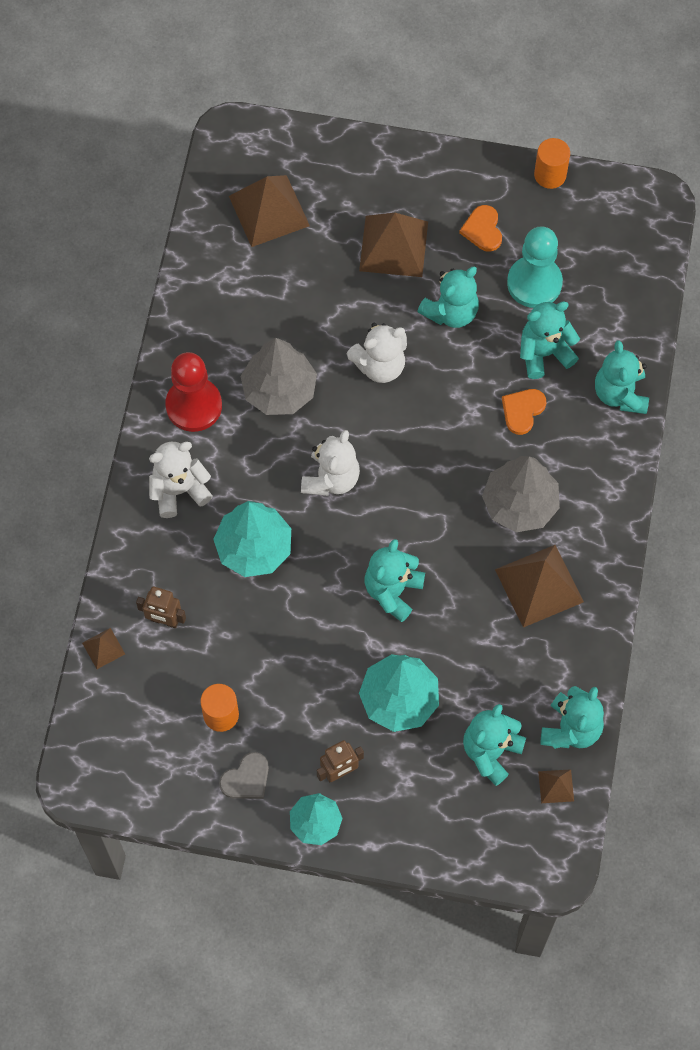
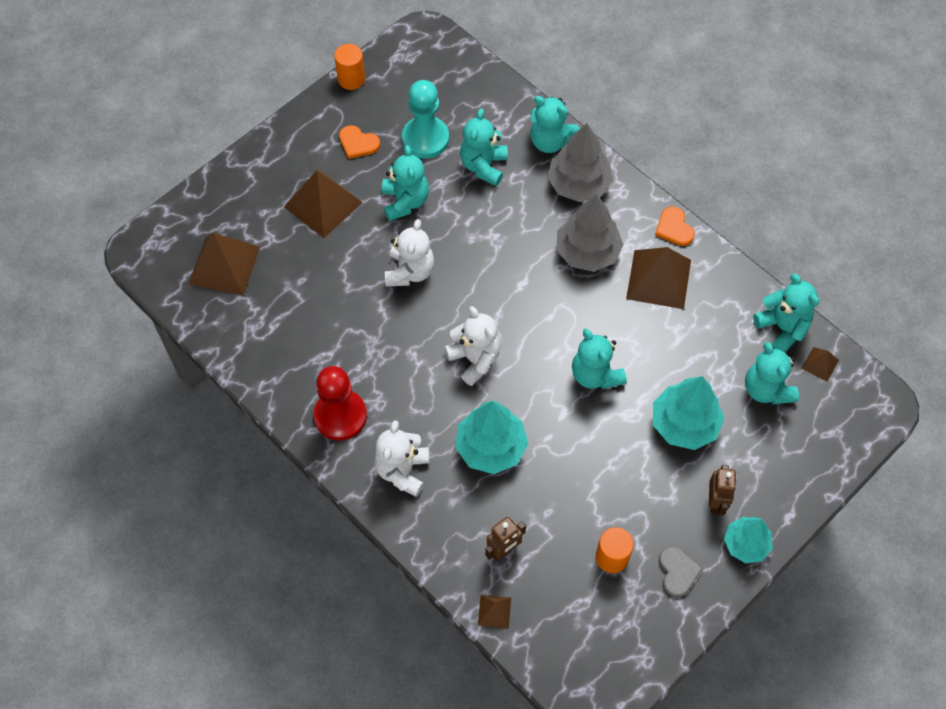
camera: 55 degrees left, 5 degrees down
(279, 390) = (375, 349): grey tree -> grey tree (578, 184)
(522, 411) = (517, 206): orange heart -> orange heart (674, 228)

